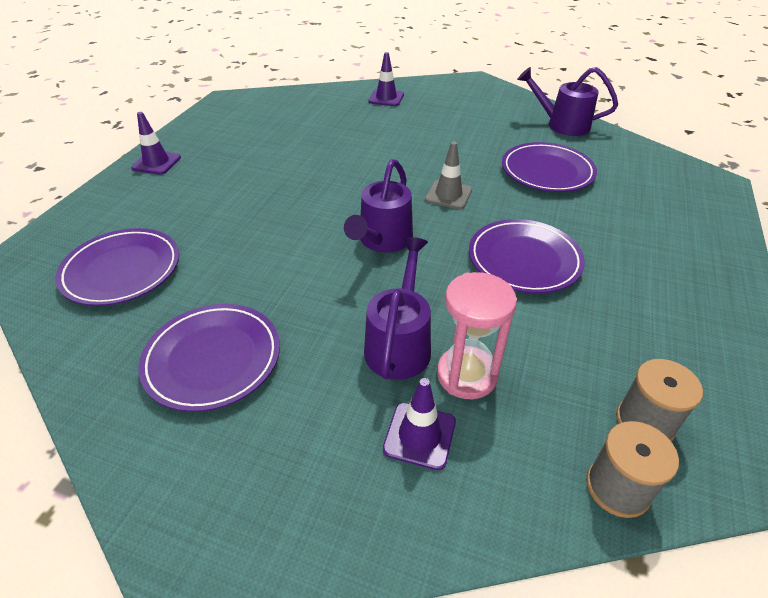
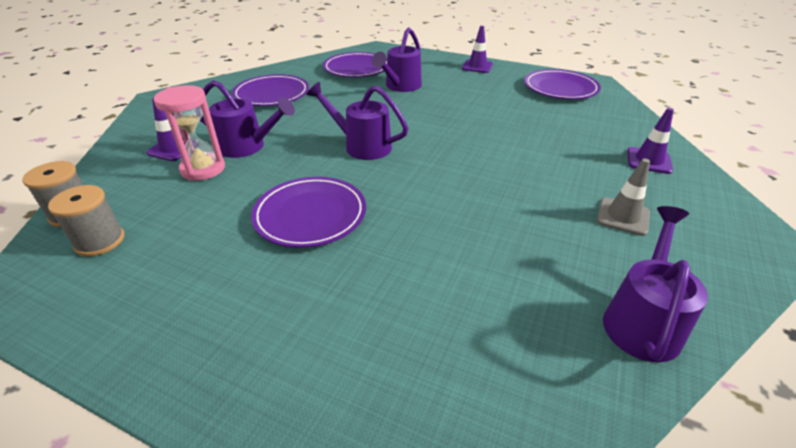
camera: 95 degrees right, 5 degrees down
(210, 222) = (400, 87): none -> purple watering can
(448, 195) = (428, 184): grey traffic cone -> grey traffic cone (623, 216)
(547, 171) = (480, 267): purple plate -> purple plate (560, 88)

